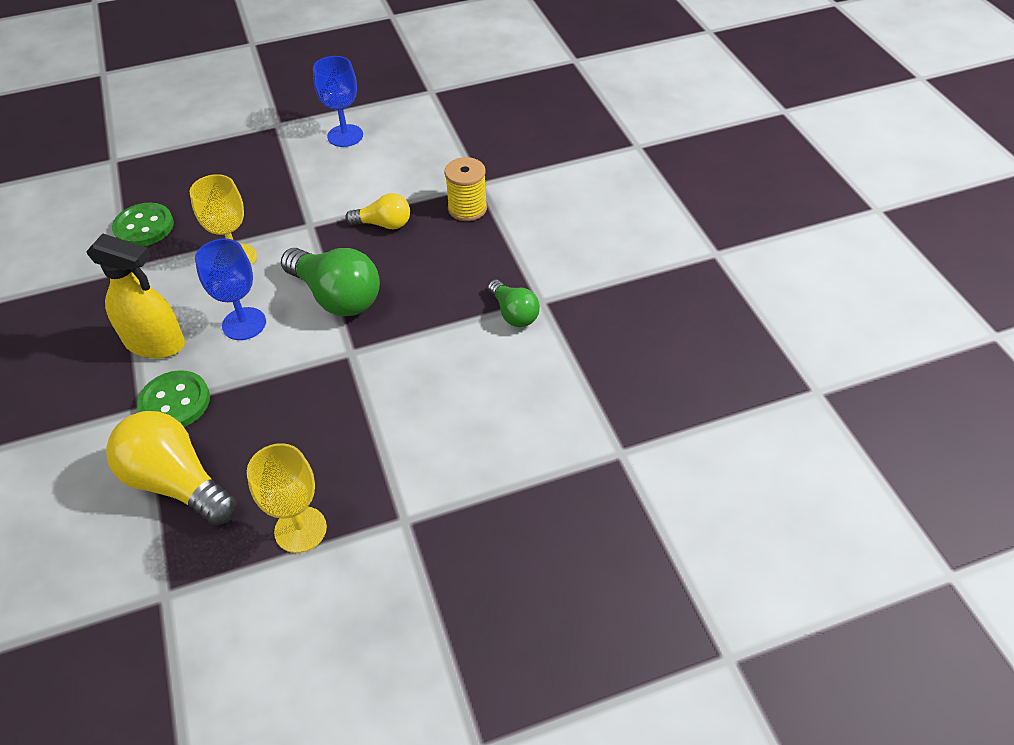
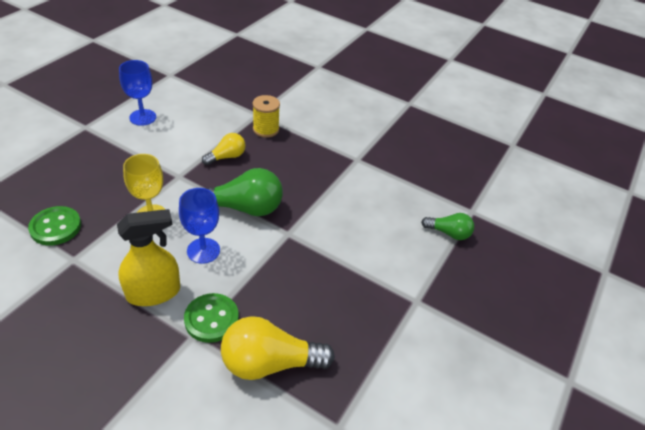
camera: 45 degrees left, 5 degrees down
(300, 529) = (371, 340): yellow goblet -> none
(514, 313) = (351, 171): green light bulb -> green light bulb (448, 233)

